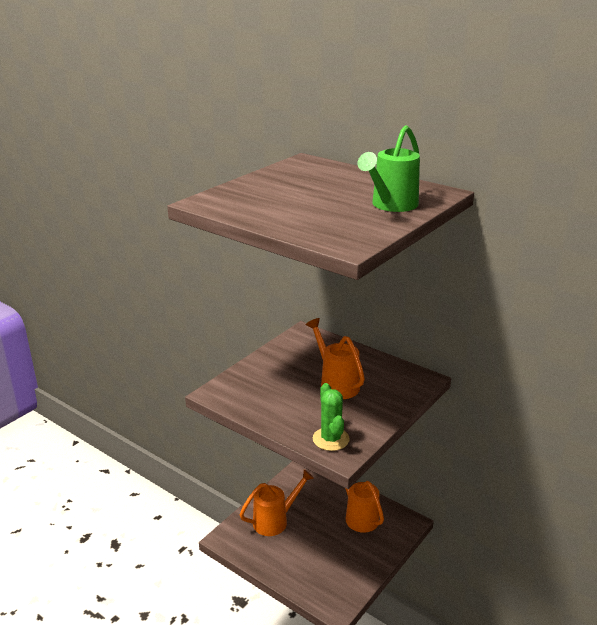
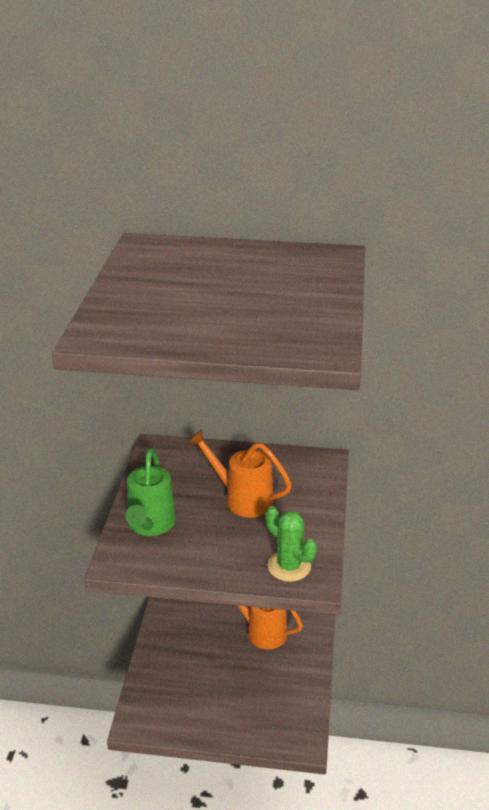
camera: 30 degrees left, 5 degrees up
(275, 521) = (177, 676): orange watering can -> none
(391, 205) = (308, 285): green watering can -> green watering can (150, 525)

